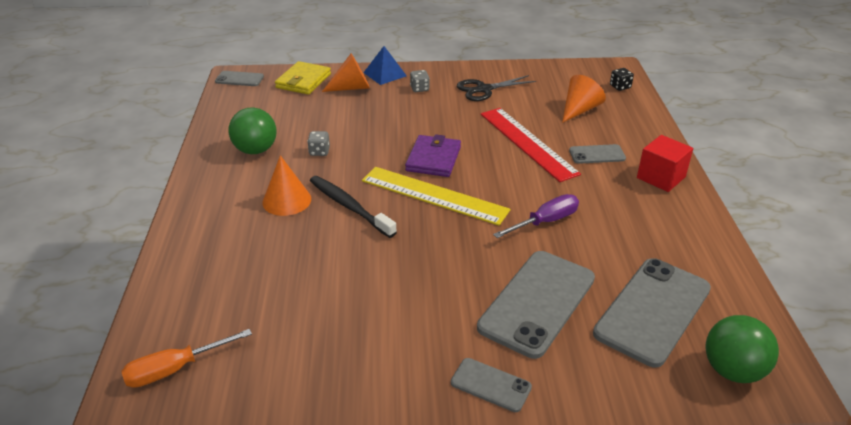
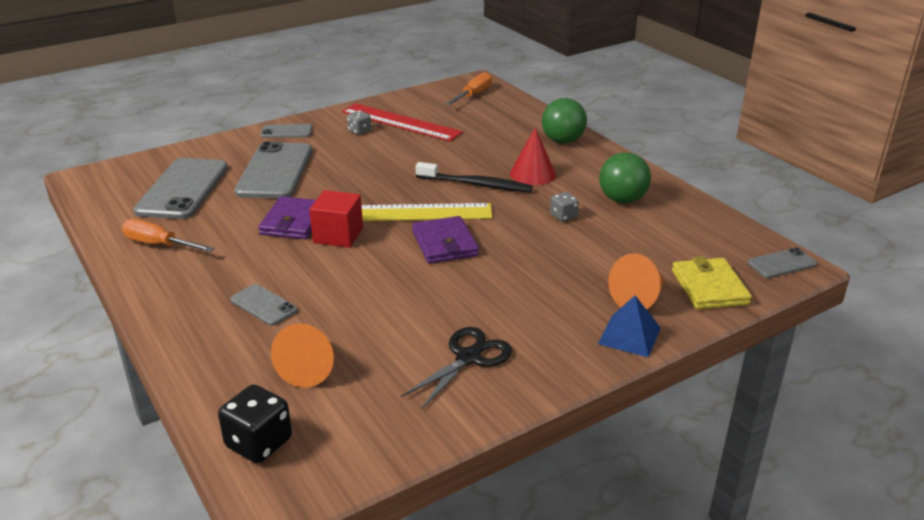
camera: 150 degrees right, 5 degrees down
(286, 200) = (532, 174): orange cone -> red cone
(419, 89) = (555, 327): grey dice -> grey dice (359, 131)
(527, 143) = (355, 293): red ruler -> red ruler (401, 122)
(545, 222) = (293, 222): purple screwdriver -> purple wallet
(597, 154) = (263, 305): grey phone -> grey phone turned 75 degrees clockwise
(620, 87) = (259, 443): black dice -> black dice, size x1.70
(661, 177) = (179, 300): red cube -> red cube (338, 235)
(679, 237) = (159, 245): none -> orange screwdriver
(732, 370) = (123, 174): green ball -> green ball (562, 141)

